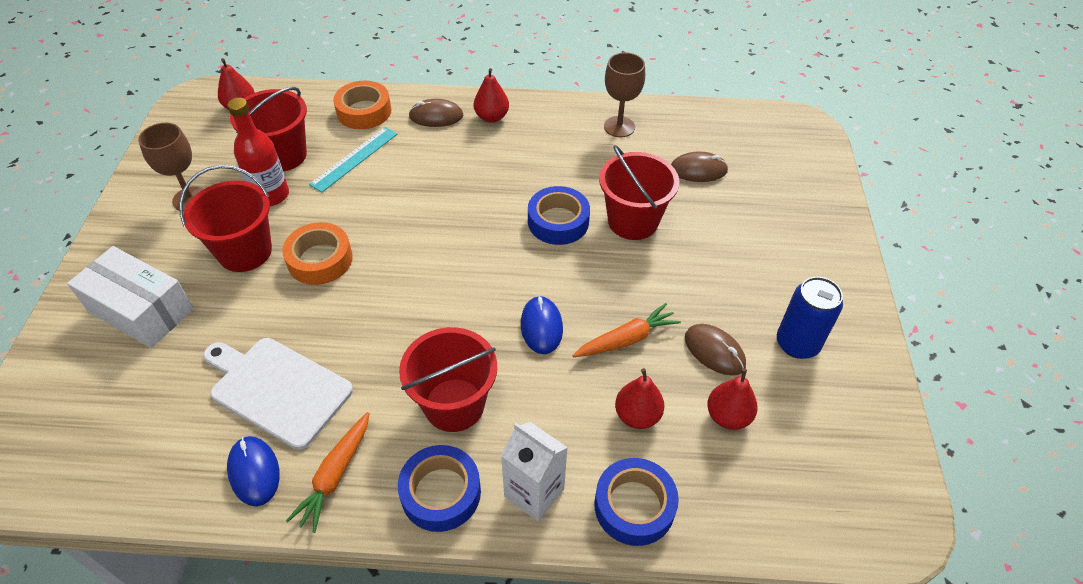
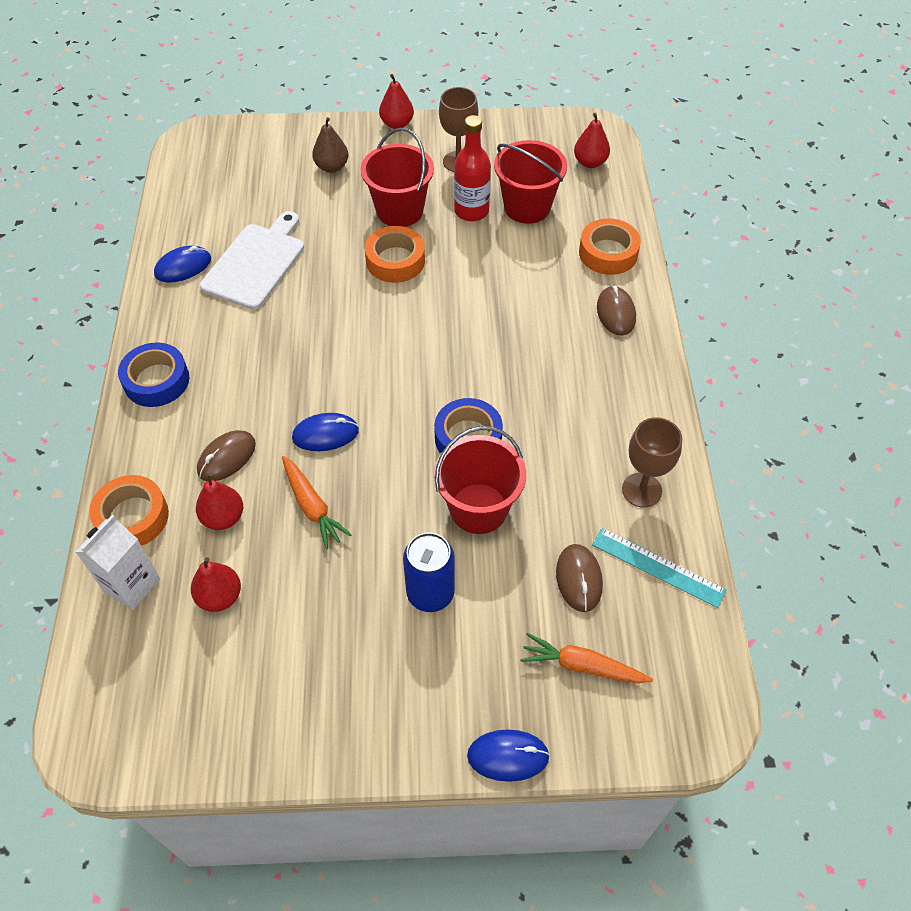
camera: 85 degrees right, 5 degrees up
(141, 310) = (332, 167): white box -> brown pear
(335, 475) = (176, 313): orange carrot -> orange carrot (582, 666)
(354, 159) = (533, 259): turquoise ruler -> turquoise ruler (658, 567)
(454, 405) = (238, 378): red bucket -> none
(491, 117) = (627, 362): red pear -> red pear (397, 124)
(534, 493) = (151, 443): white carton -> white carton (131, 585)
(634, 506) = (132, 517): blue tape -> orange tape
(714, 351) = (299, 587): brown mouse -> brown mouse (226, 457)
(797, 344) = (310, 672): blue can -> blue can (430, 593)
(847, 224) = (508, 756): none -> blue mouse

